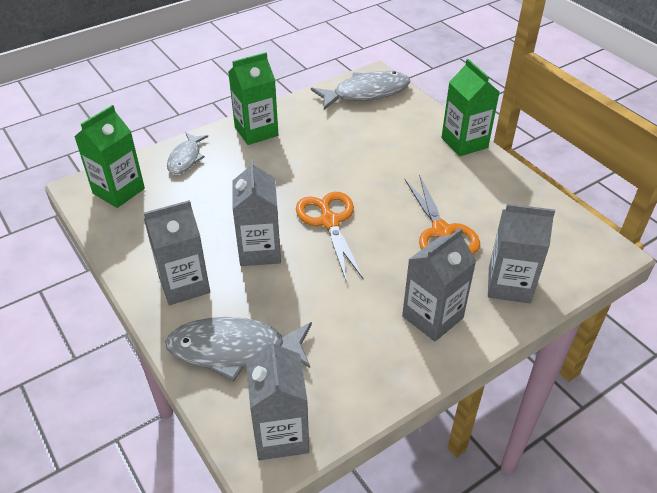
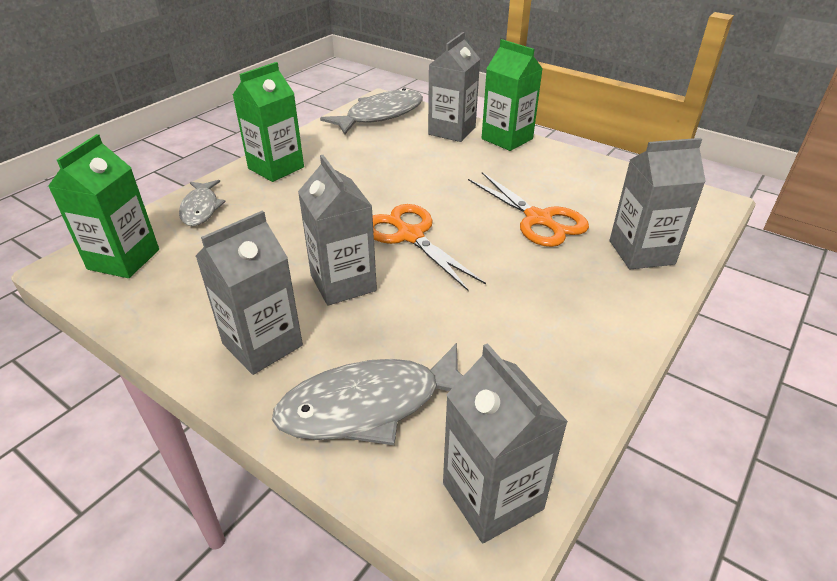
camera: 20 degrees left, 5 degrees down
(432, 317) = (586, 303): grey carton -> grey carton (452, 131)

